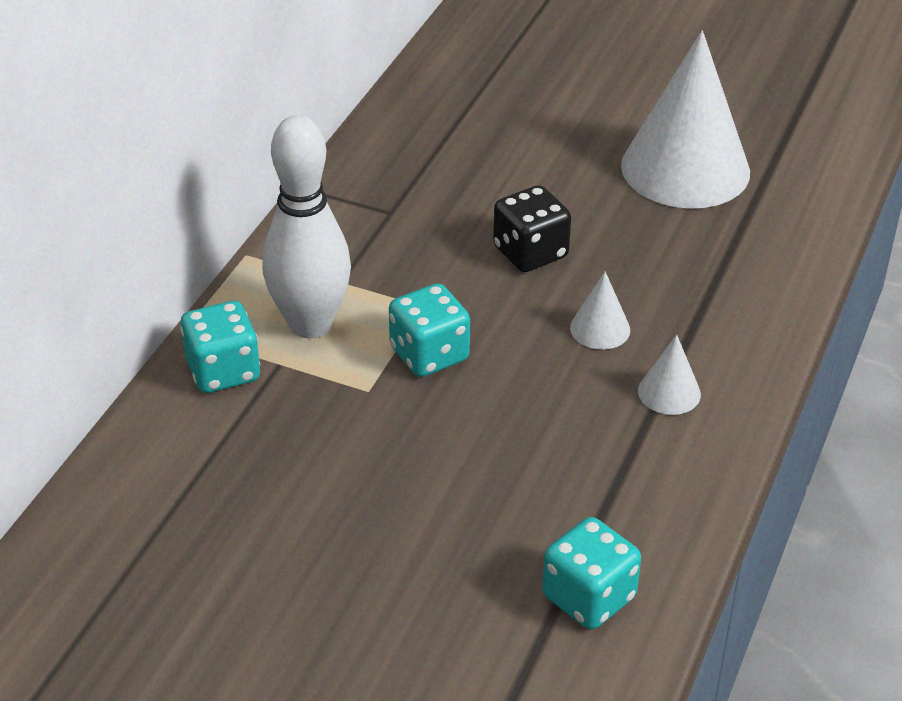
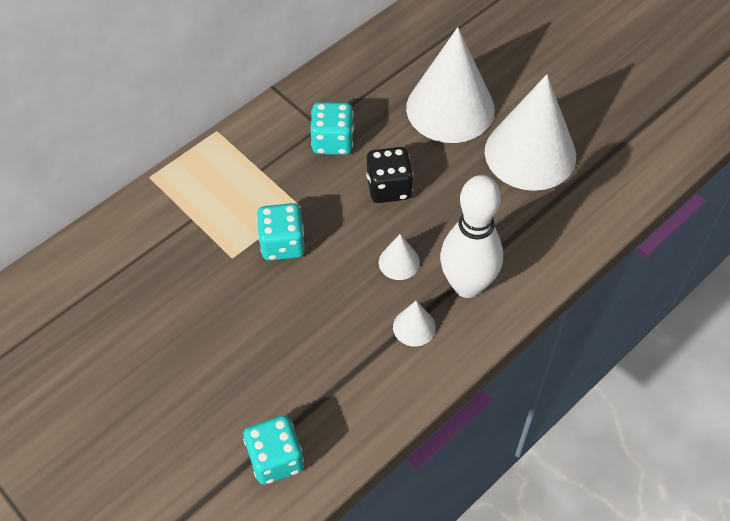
camera: 25 degrees right, 15 degrees up
(223, 371) = (157, 213): turquoise dice -> turquoise dice (333, 141)
(310, 324) = (225, 196): white bowling pin -> white bowling pin (467, 285)
(550, 148) = (450, 108): none -> white cone

